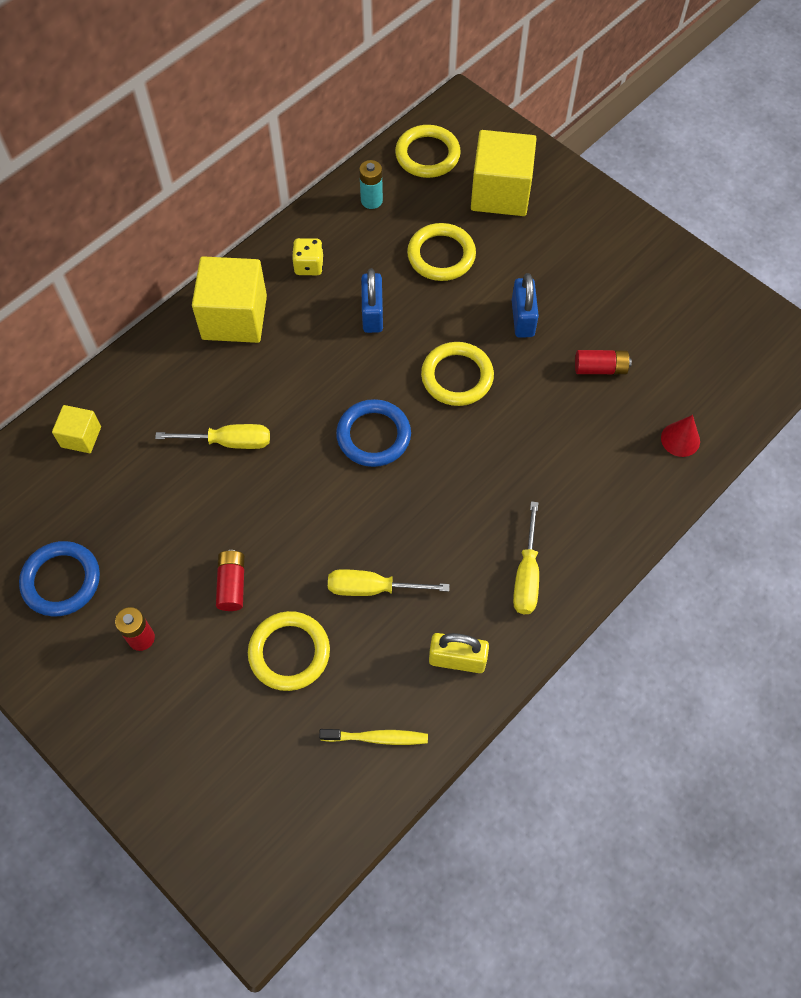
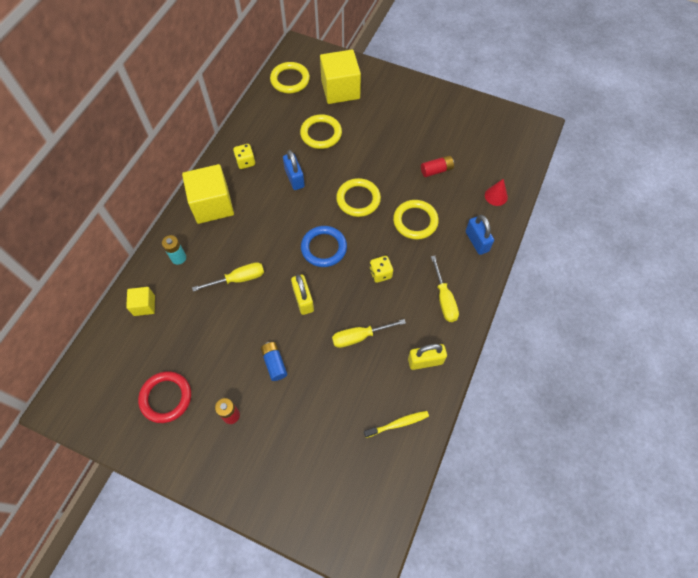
camera: 20 degrees left, 0 degrees up
(61, 580) = (166, 398): blue ring -> red ring
(232, 584) = (274, 363): red battery -> blue battery
(289, 652) = (325, 392): yellow ring -> yellow ring (415, 221)
(311, 504) = (303, 300): none -> yellow padlock
(371, 200) = (268, 114): turquoise battery -> turquoise battery (178, 258)
(444, 503) = (380, 273): none -> yellow dice
(522, 318) = (382, 155): blue padlock -> blue padlock (476, 241)

